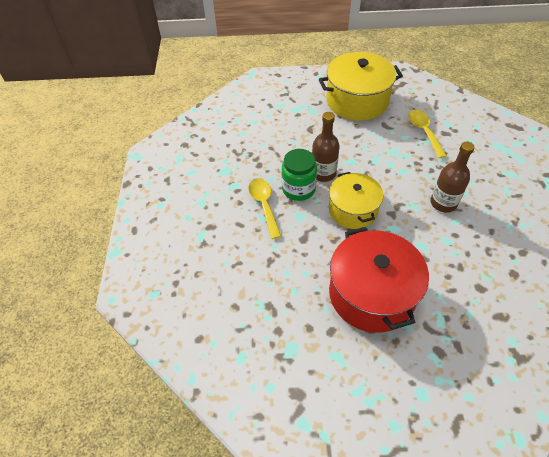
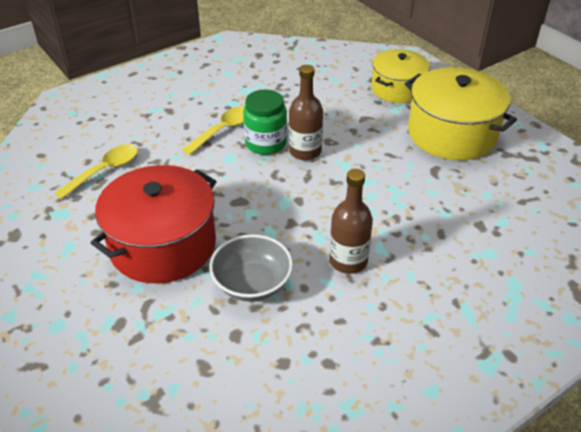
camera: 55 degrees right, 10 degrees down
(353, 210) = (270, 191): yellow pot -> yellow pot (397, 89)
(424, 132) = (460, 205): yellow spoon -> yellow spoon (105, 171)
(438, 259) = (252, 283): none -> grey bowl

